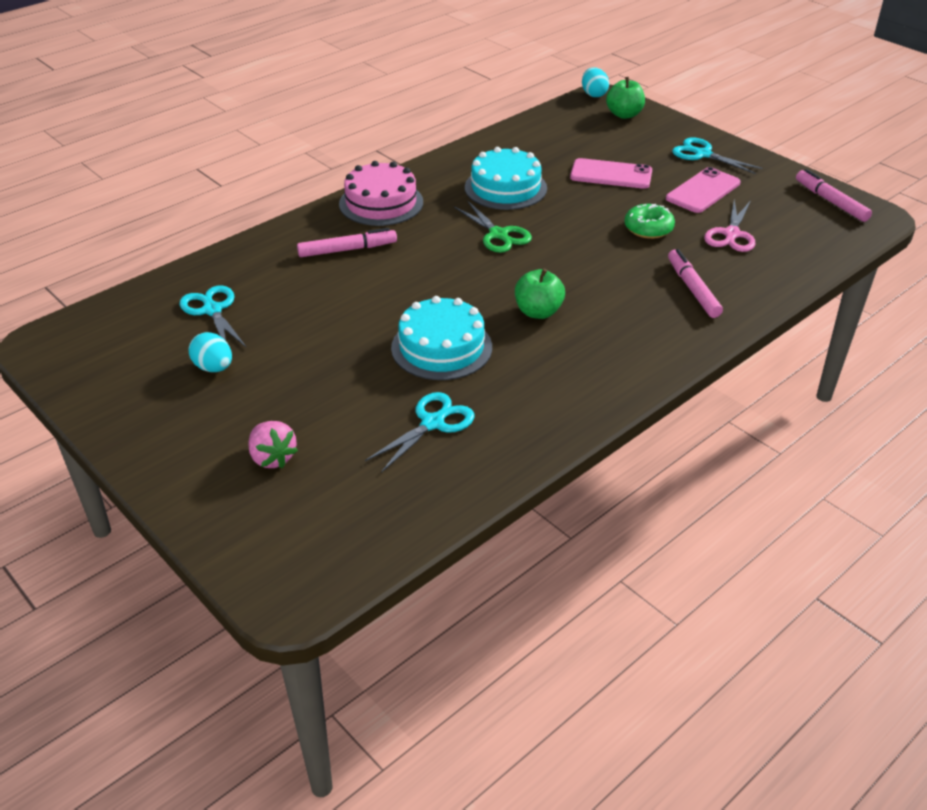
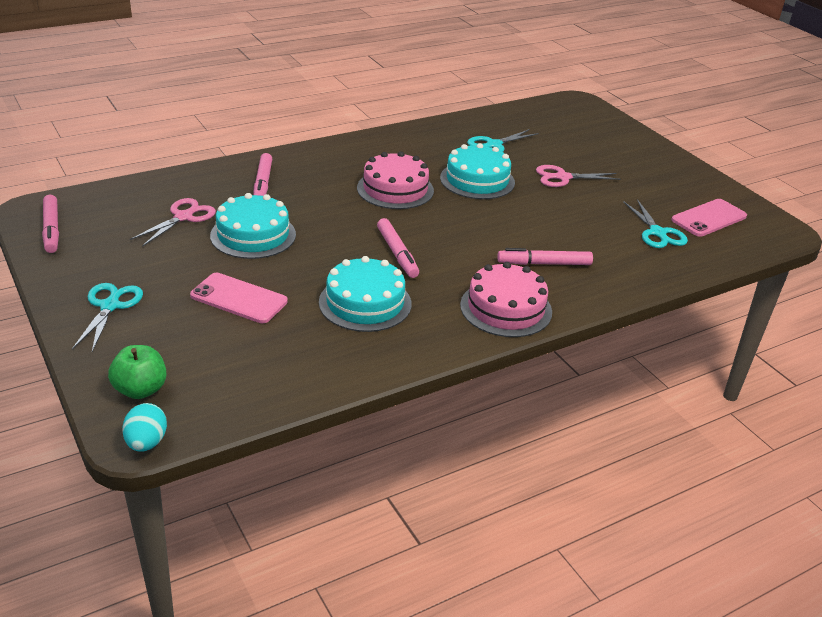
camera: 170 degrees left, 5 degrees down
(214, 368) = (644, 195): turquoise egg -> none
(272, 458) = (594, 146): pink strawberry -> none
(325, 376) = (563, 177): none -> pink scissors
(498, 235) = (397, 253): green scissors -> pink marker
(538, 312) = (395, 189): green apple -> pink cake
(648, 228) = (253, 235): green donut -> turquoise cake
(702, 154) = (110, 306): turquoise scissors -> turquoise scissors turned 135 degrees counterclockwise
(703, 191) = (161, 262): pink phone -> pink phone (708, 218)

